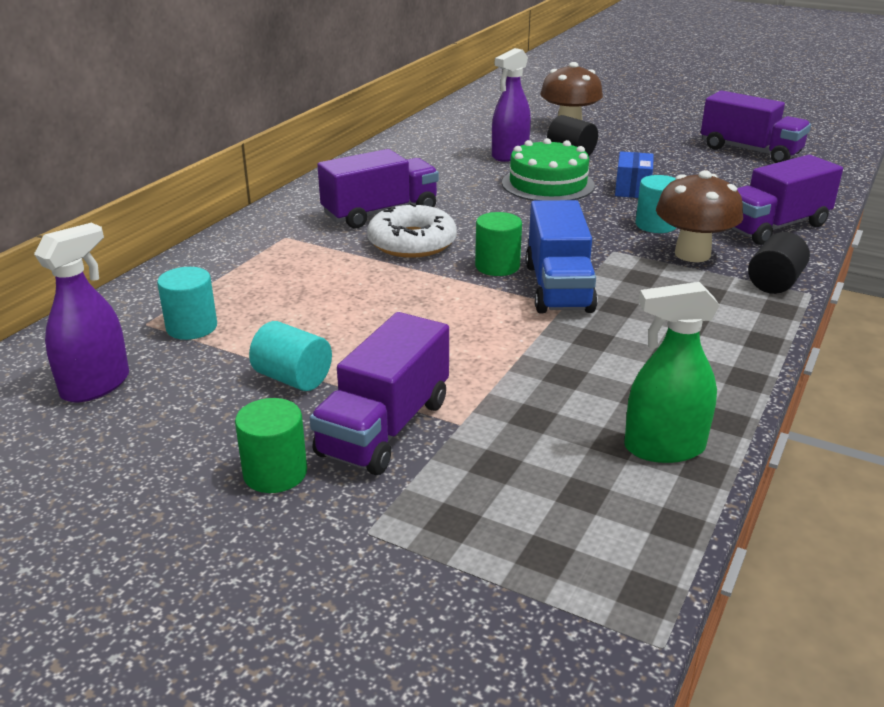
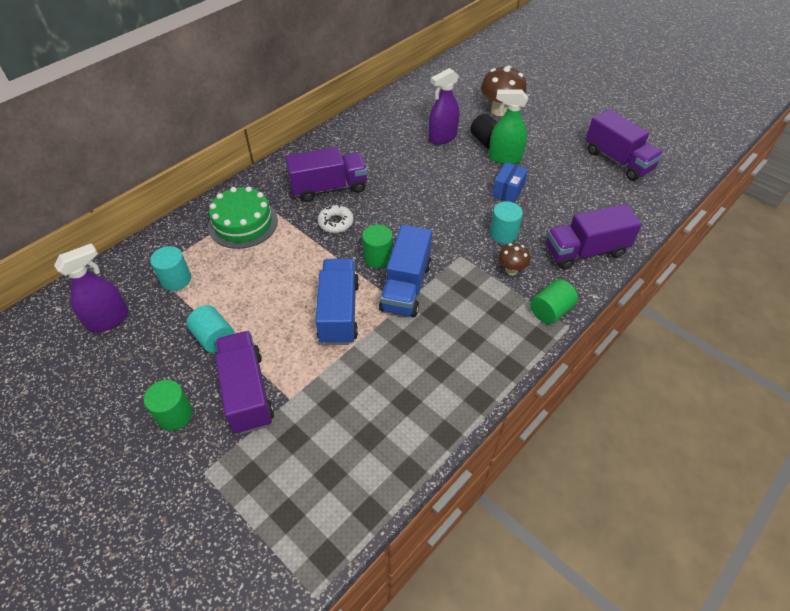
camera: 15 degrees right, 20 degrees up
(385, 428) = (247, 392): purple truck -> purple truck turned 120 degrees clockwise
(412, 242) = (336, 222): white donut -> white donut, size x0.62
(476, 325) = (339, 312): none -> blue truck
(548, 184) = (452, 175): green cake -> green cake (243, 223)
(664, 448) = (395, 448): green spray bottle -> green spray bottle (504, 158)
(692, 254) = (511, 270): brown mushroom -> brown mushroom, size x0.55
(774, 283) = (550, 311): black cylinder -> green cylinder

